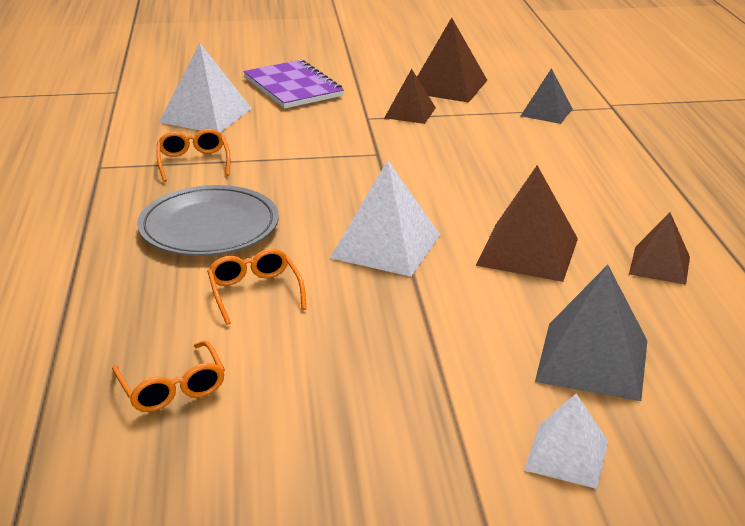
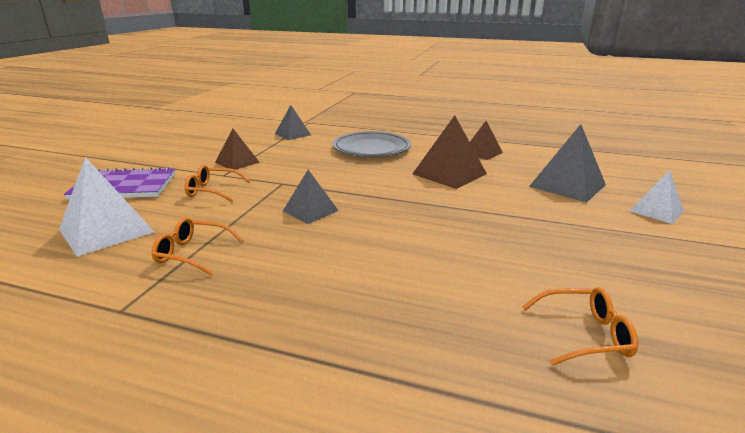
camera: 65 degrees left, 5 degrees down
(209, 226) = (323, 267): grey plate -> grey plate (371, 148)
(255, 292) = (448, 266): orange glasses -> orange glasses (212, 191)
(321, 188) = (310, 210): none -> grey pyramid
(385, 246) = (414, 207): white pyramid -> none
(448, 86) = (217, 145): brown pyramid -> none

